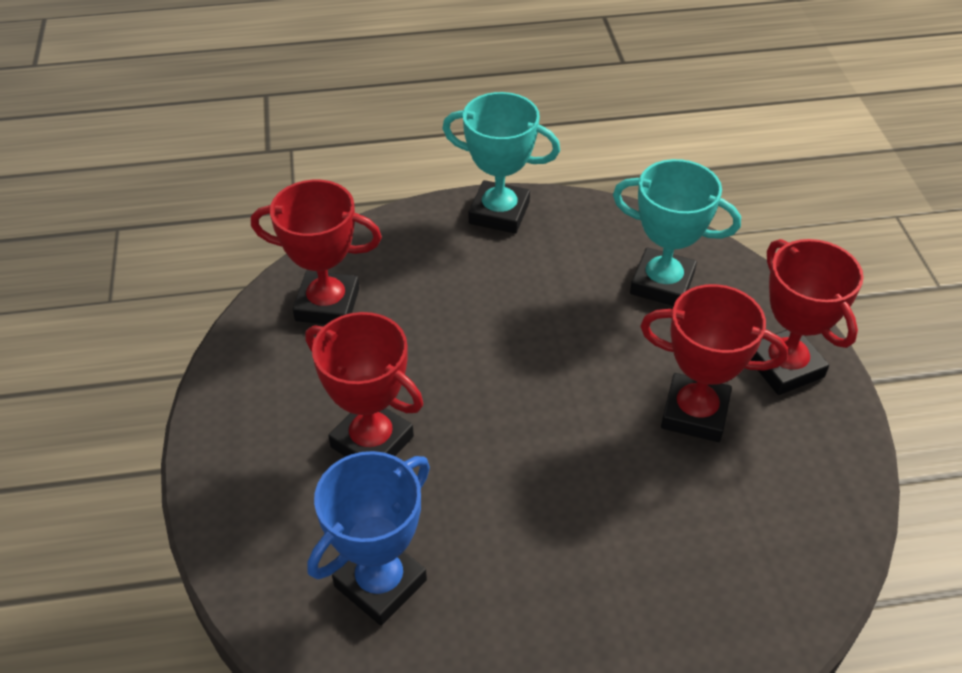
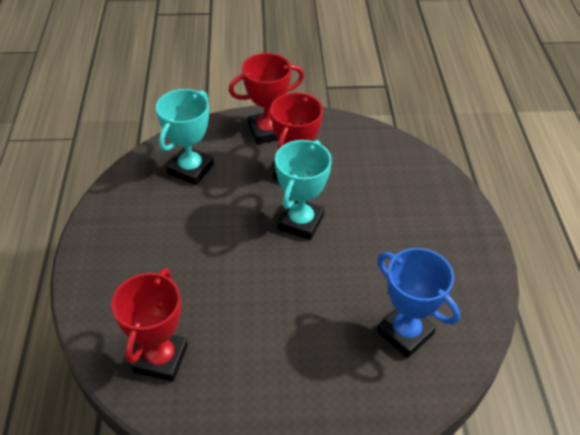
camera: 85 degrees left, 0 degrees up
(372, 441) = (297, 333): red trophy -> none
(499, 213) = (95, 243): turquoise trophy -> turquoise trophy (300, 222)

